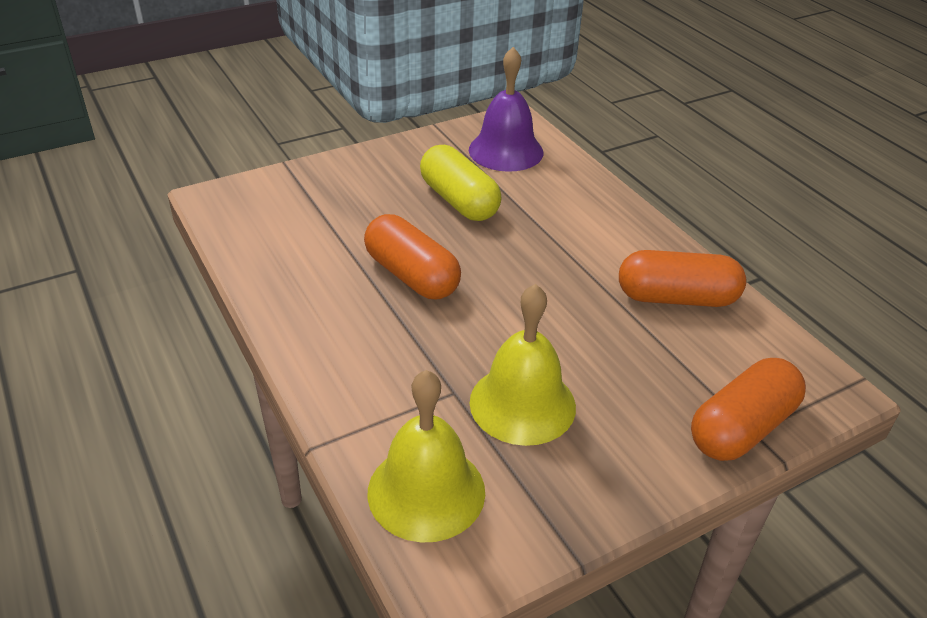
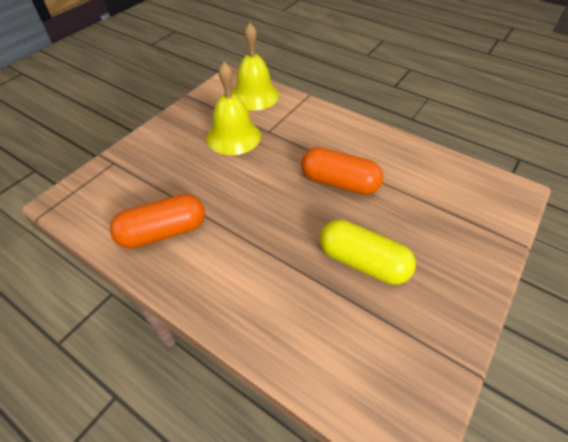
camera: 155 degrees right, 10 degrees up
(506, 151) = (375, 359): purple bell -> none
(741, 427) = (119, 162): orange capsule -> none

